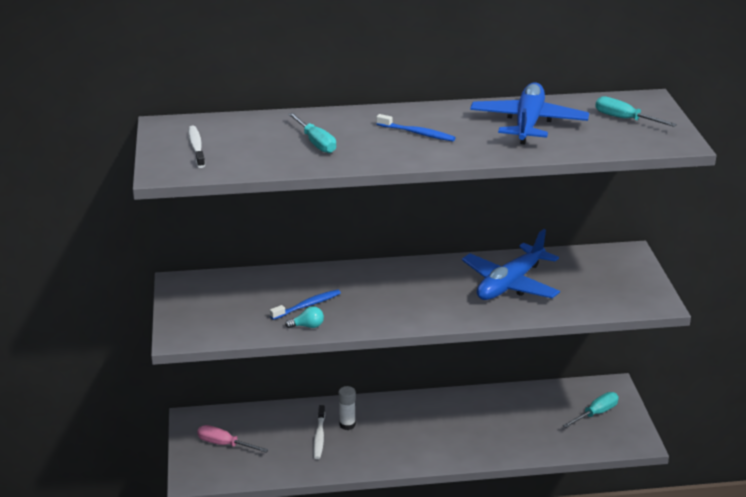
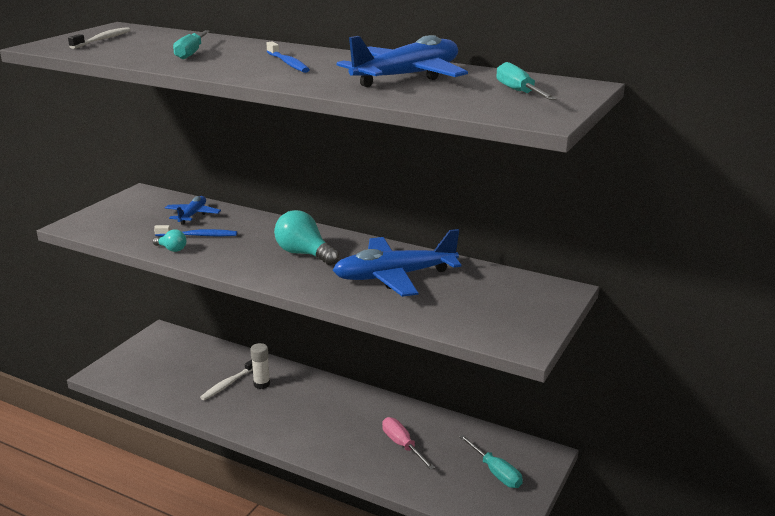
camera: 35 degrees right, 5 degrees down
(224, 444) = (155, 359): pink screwdriver -> pink screwdriver (402, 445)
(267, 288) = (192, 215): none -> blue plane
(418, 290) = (304, 254): none -> turquoise light bulb
(596, 413) = (496, 472): turquoise screwdriver -> turquoise screwdriver turned 60 degrees clockwise

